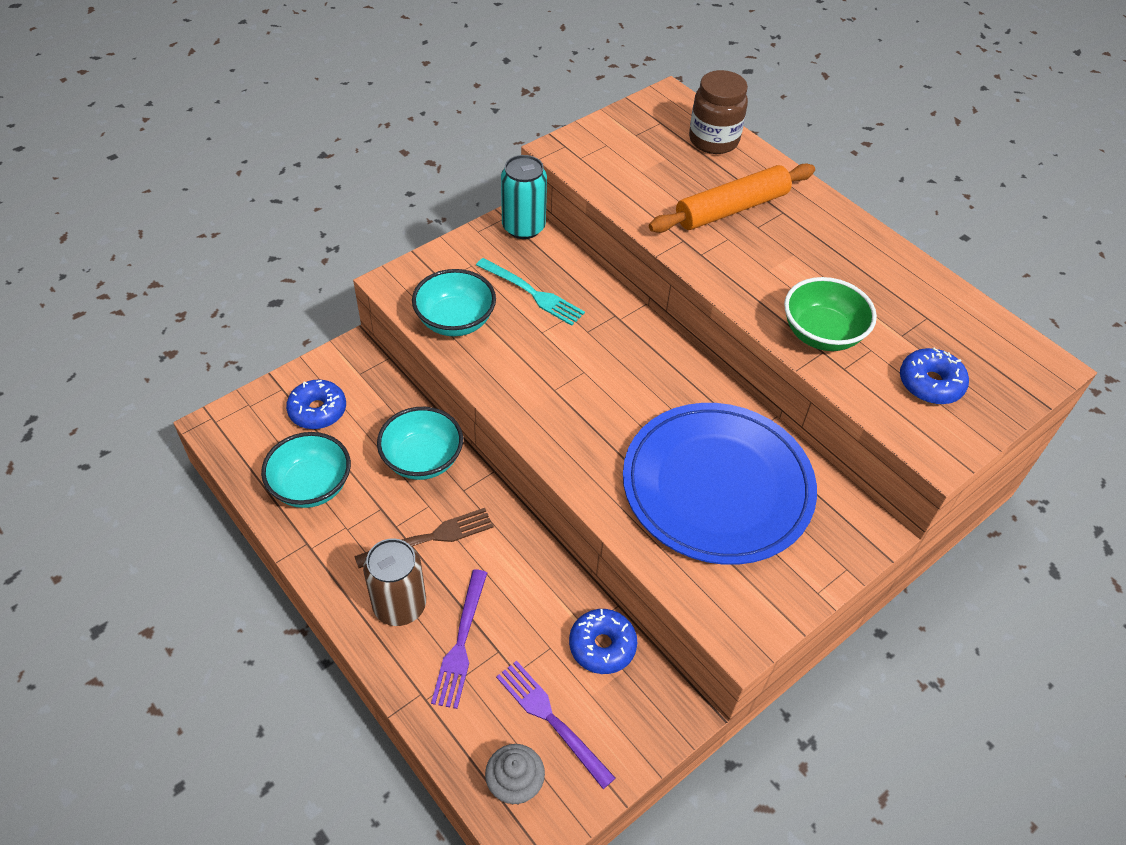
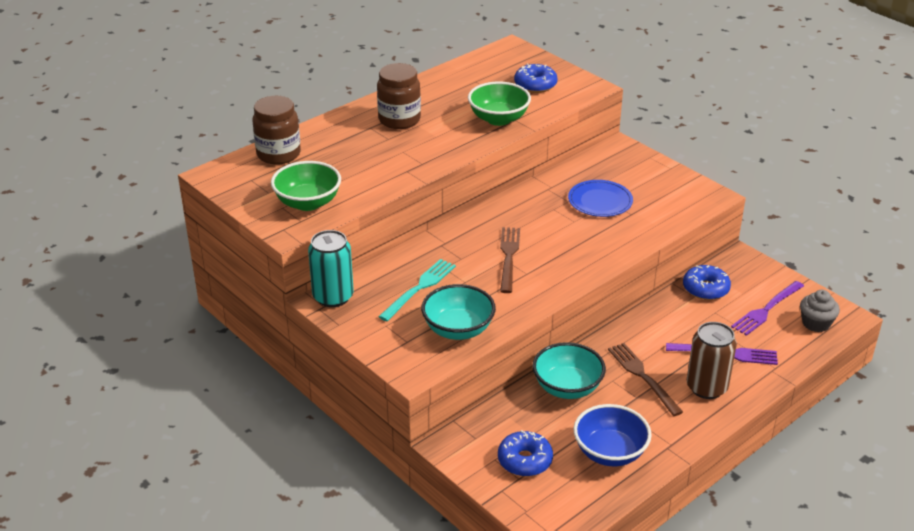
camera: 90 degrees left, 15 degrees down
(311, 486) = (610, 452): turquoise bowl -> blue bowl
(589, 375) = (508, 256): none -> brown fork
(614, 162) = (308, 203): none -> green bowl
(717, 486) = (600, 201): blue plate -> blue plate, size x0.48
(731, 209) = (367, 149): orange rolling pin -> none
(805, 238) = (399, 120): none -> brown jar

